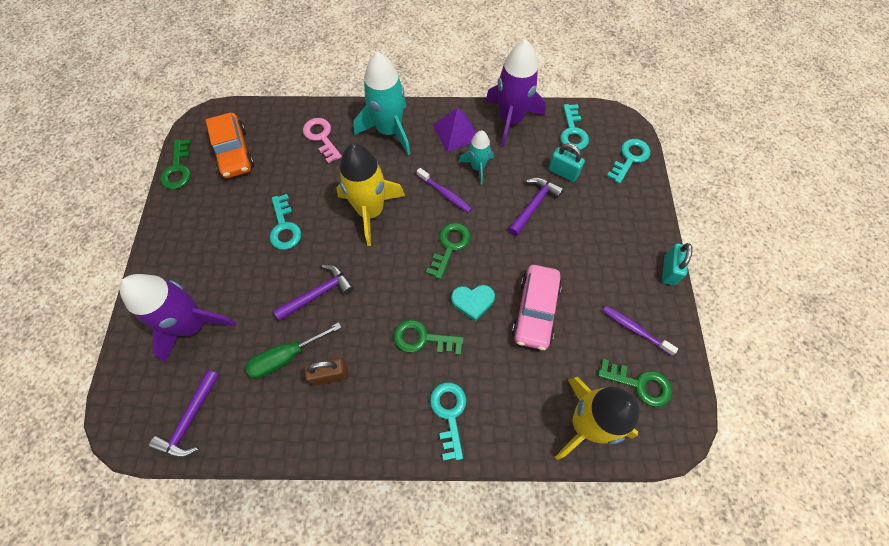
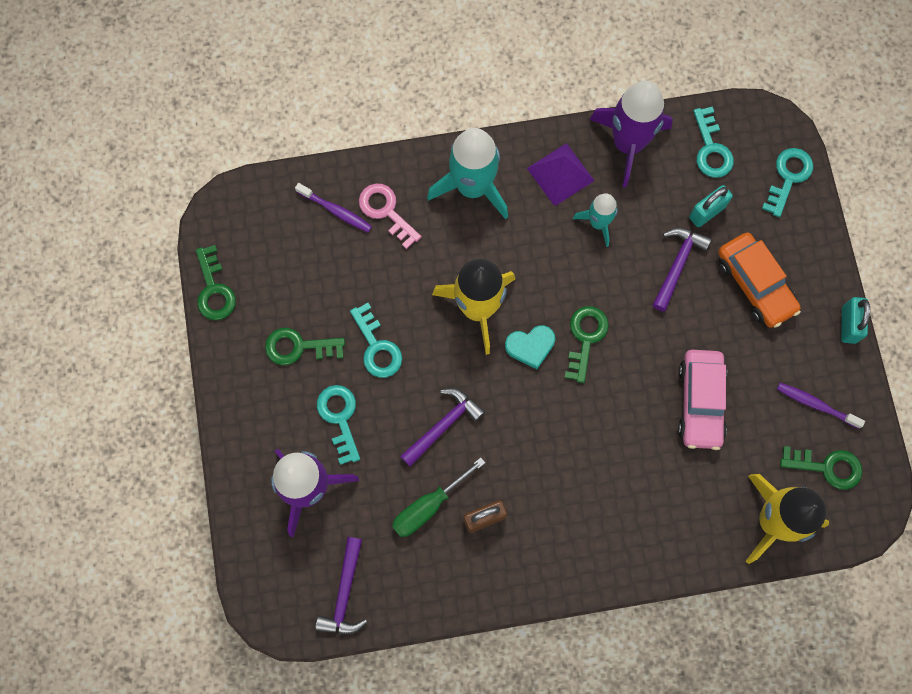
camera: 10 degrees left, 10 degrees up
(234, 152) = (278, 253): orange car -> orange car (755, 284)
(423, 338) = (578, 458): green key -> green key (298, 347)
(445, 194) = (565, 267): purple toothbrush -> purple toothbrush (336, 211)
(449, 414) = (625, 536): turquoise key -> turquoise key (340, 418)
(473, 301) = (626, 403): turquoise heart -> turquoise heart (530, 346)
(563, 172) = (707, 212): turquoise padlock -> turquoise padlock turned 60 degrees counterclockwise

